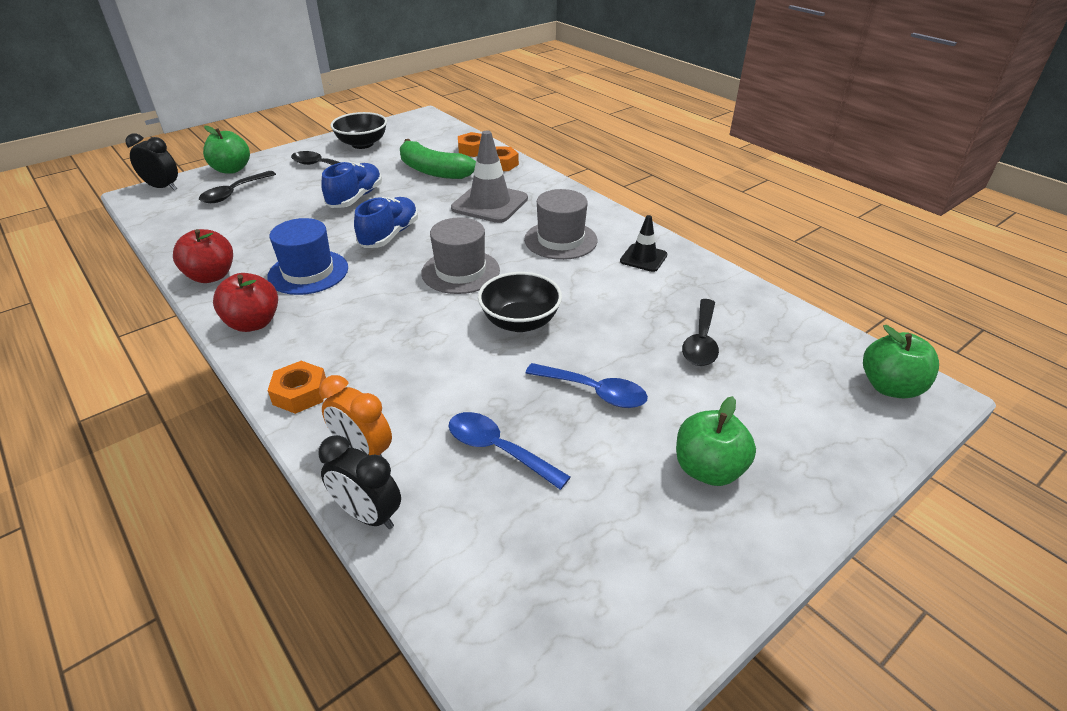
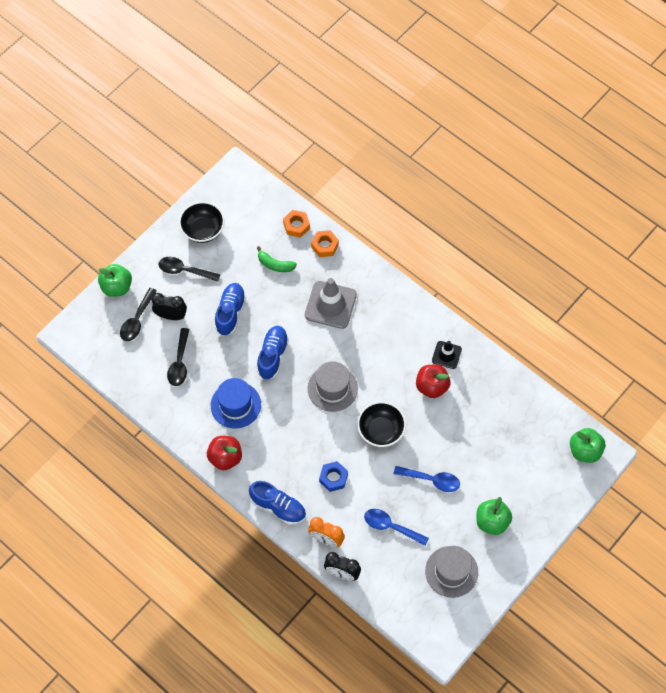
camera: 10 degrees left, 25 degrees up
(163, 187) = (79, 321): black clock -> black clock (171, 316)
(211, 276) = (175, 419): red apple -> red apple (432, 386)
(300, 393) = (278, 507): orange nut -> blue shoe
(417, 368) = (333, 478): none -> blue nut
(433, 171) = (275, 264): green banana -> green banana, size x0.58
(560, 240) = (389, 343): grey hat -> grey hat (451, 571)
(701, 341) = (486, 431): black spoon -> black spoon (179, 363)

